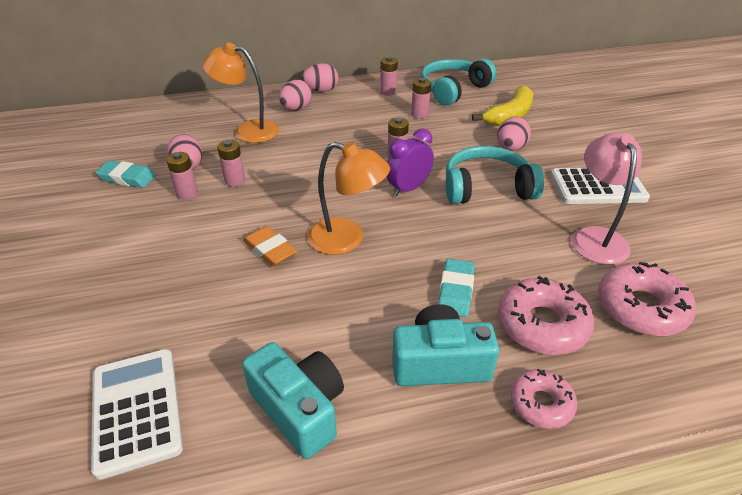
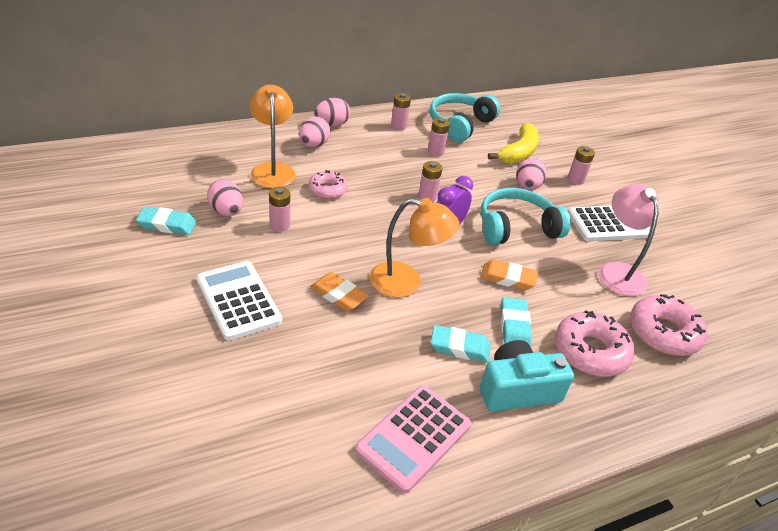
camera: 15 degrees left, 0 degrees up
(137, 410) = (272, 451): white calculator -> white calculator (238, 300)
(187, 193) = (236, 240): pink battery -> pink battery (575, 180)
(248, 130) = (272, 169): orange lamp -> orange lamp turned 75 degrees clockwise
(299, 409) = (413, 437): turquoise camera -> pink calculator
(385, 311) = (459, 347): none -> turquoise eraser
(462, 239) = (507, 278): none -> orange eraser
(541, 404) = (604, 417): pink donut -> pink donut (327, 190)

